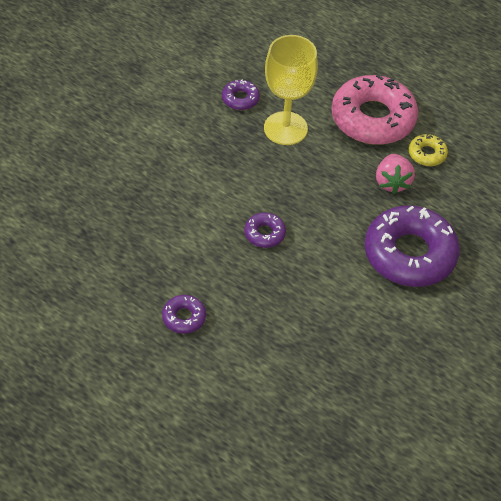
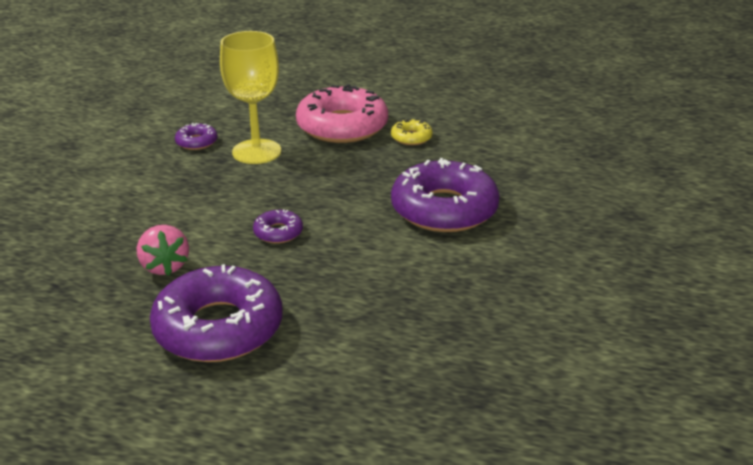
camera: 20 degrees left, 20 degrees down
(184, 317) = (218, 328): purple donut -> purple donut, size x2.25
(392, 182) = (390, 164): pink strawberry -> pink strawberry (164, 266)

